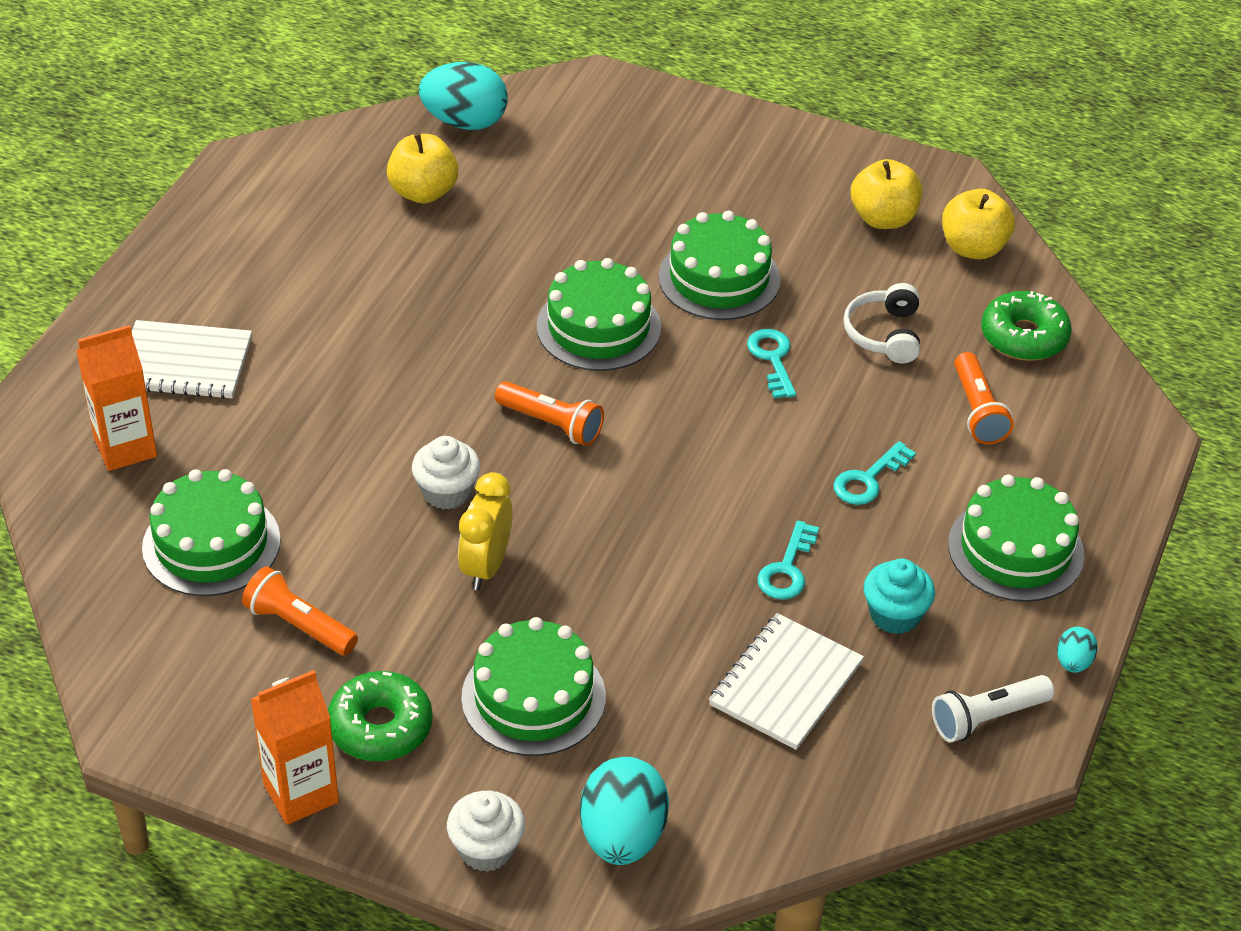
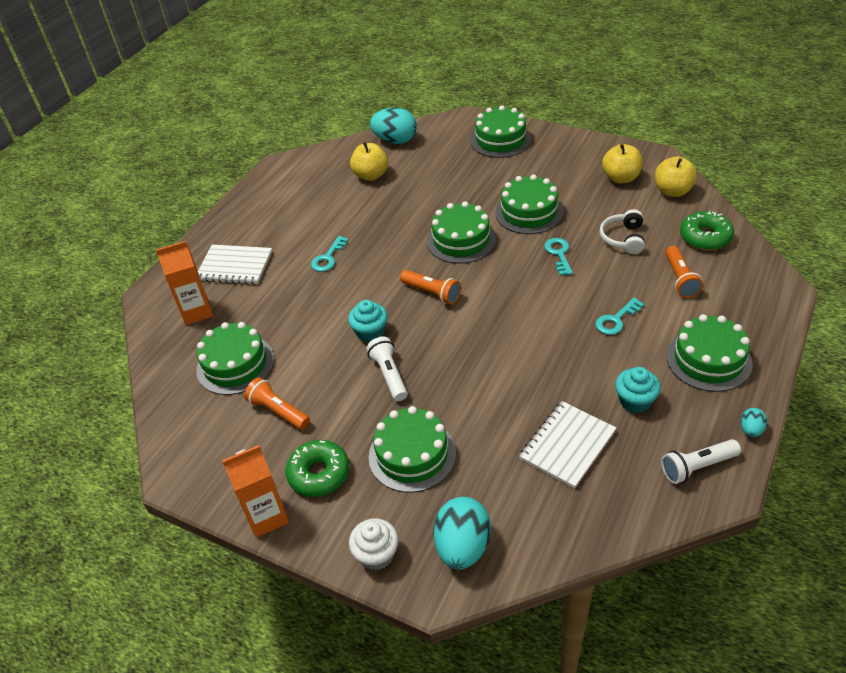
camera: 10 degrees right, 0 degrees up
(447, 492) = (370, 332): white cupcake -> turquoise cupcake
(486, 566) = (389, 375): yellow clock -> white flashlight
(664, 130) = (500, 140): none -> green cake
(787, 568) = (568, 373): turquoise key -> turquoise key (328, 257)

